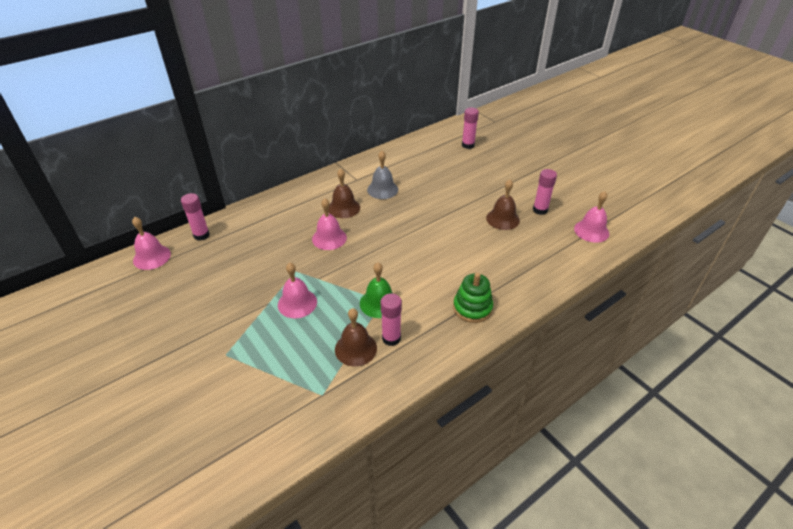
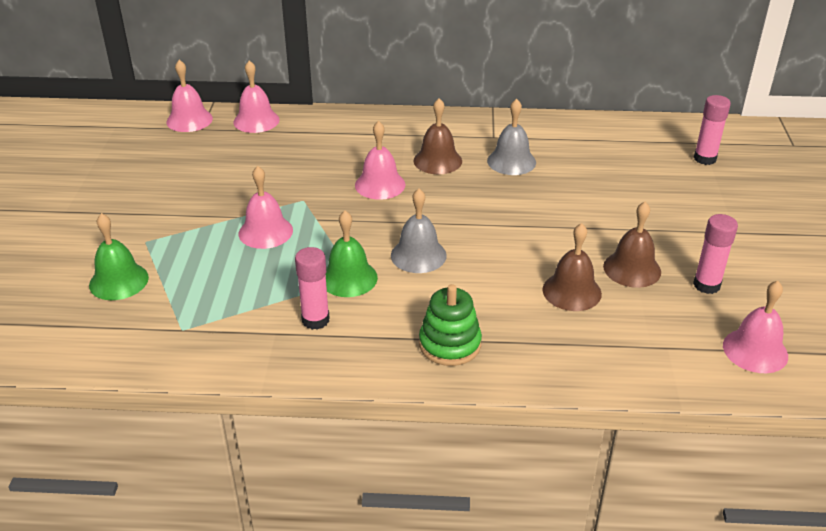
camera: 40 degrees right, 5 degrees down
(201, 235) = (256, 121): pink glue stick -> pink bell
(241, 391) = (119, 281): none -> green bell
(355, 348) = (266, 308): brown bell -> brown bell (571, 291)
(399, 268) = (418, 255): none -> grey bell

